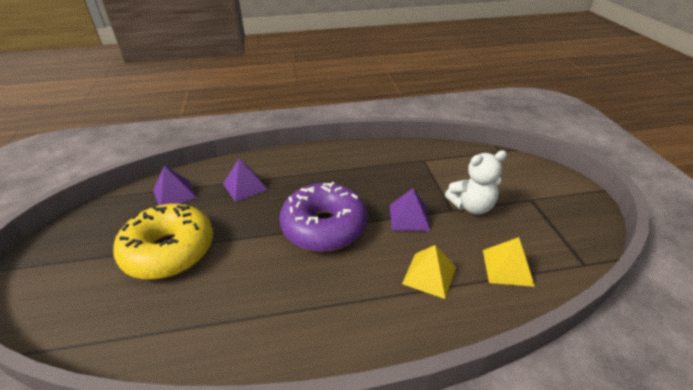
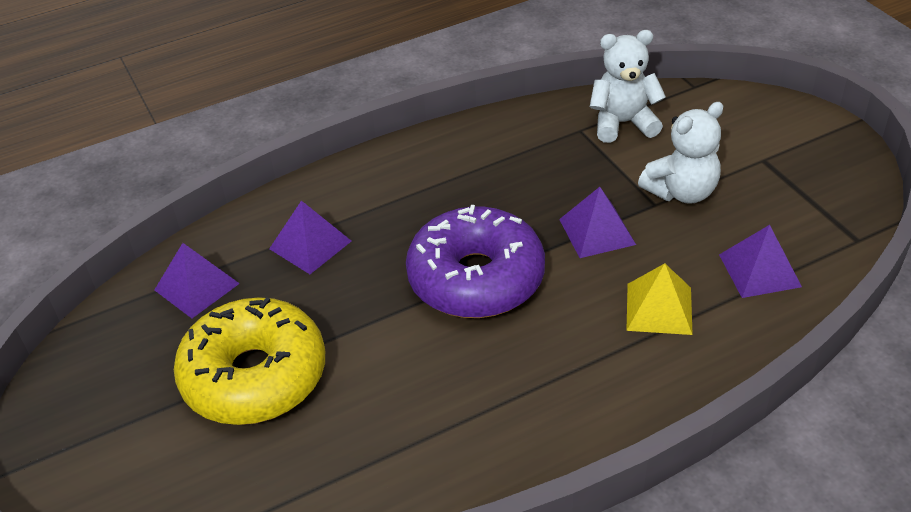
camera: 15 degrees left, 5 degrees up
(450, 161) = (623, 123): none -> white teddy bear
(507, 267) = (759, 270): yellow pyramid -> purple pyramid

